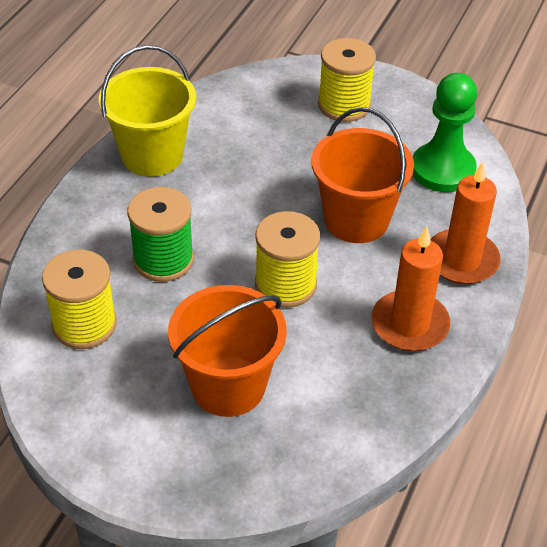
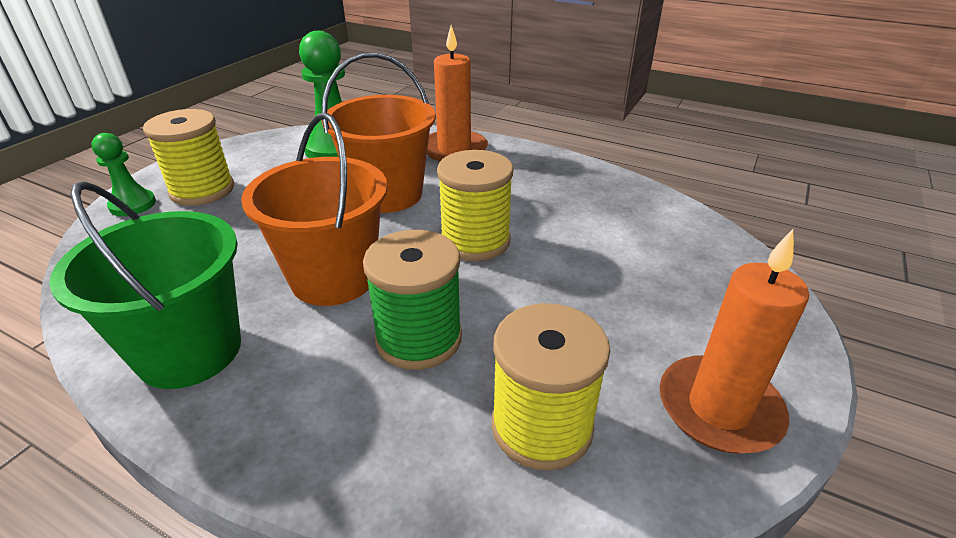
camera: 85 degrees left, 10 degrees down
(152, 155) = (189, 351): yellow bucket -> green bucket
(228, 386) = (627, 285): orange bucket -> orange bucket (333, 278)
(316, 76) = (133, 205): none -> green pawn
(409, 324) = (530, 177): orange candle -> orange candle (719, 408)

